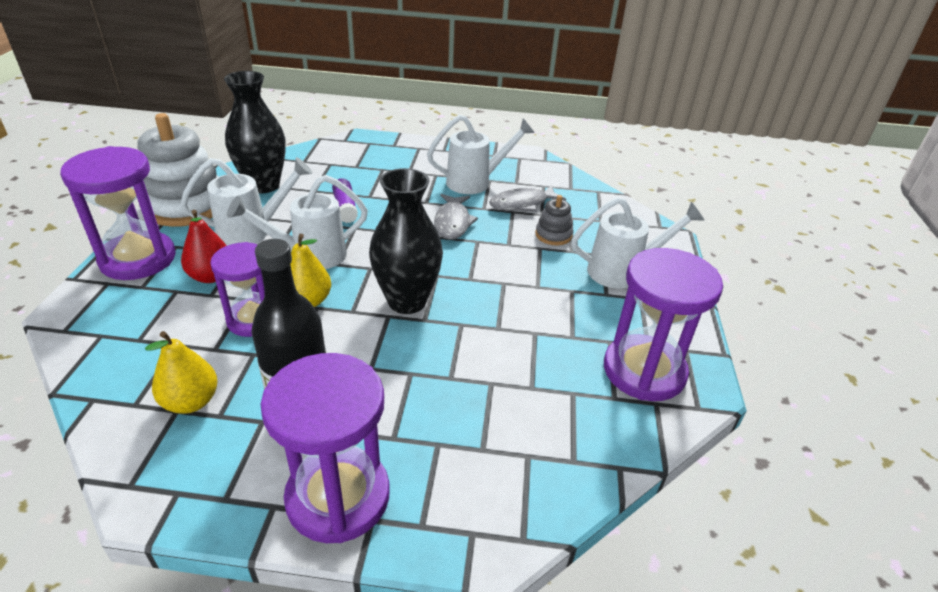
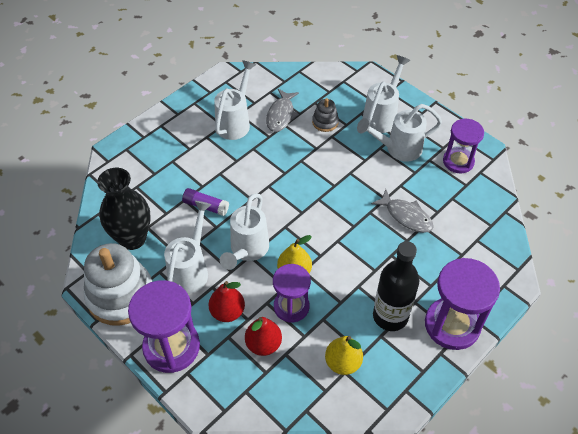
camera: 50 degrees left, 15 degrees up
(180, 321) = (263, 344): none -> red pear
(407, 301) = (331, 225): black vase -> none
(453, 222) = (271, 160): grey fish -> grey fish (406, 216)
(589, 306) = (398, 149): none -> white watering can
(644, 371) = (458, 161): purple hourglass -> purple hourglass, size x0.66

